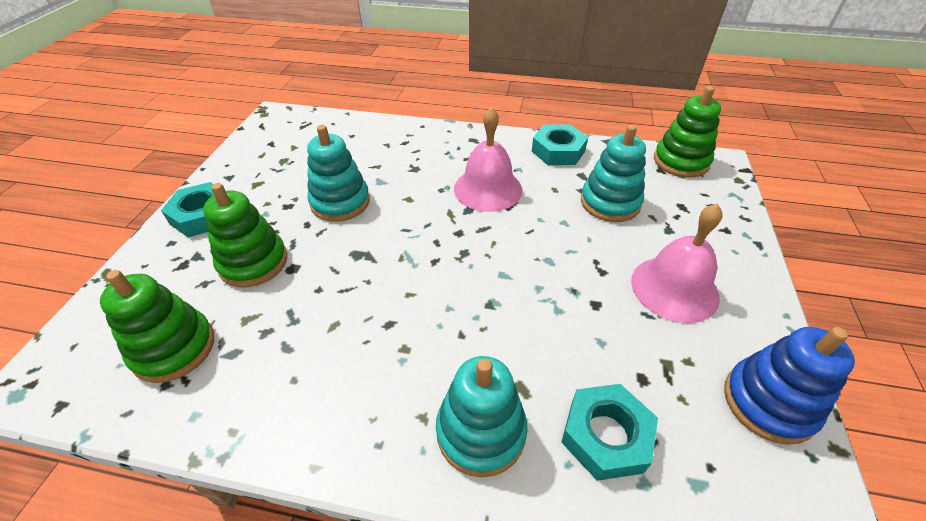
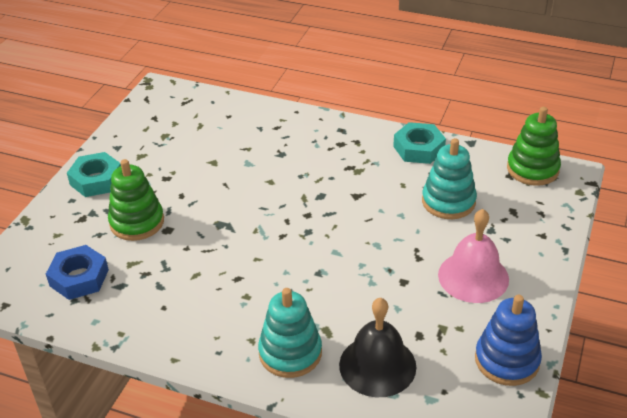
camera: 10 degrees right, 5 degrees down
(174, 348) = (79, 278): green stacking toy -> blue nut
(340, 202) = (211, 179): turquoise stacking toy -> none
(488, 189) = (342, 179): pink bell -> none
(605, 436) = (377, 365): turquoise nut -> black bell

